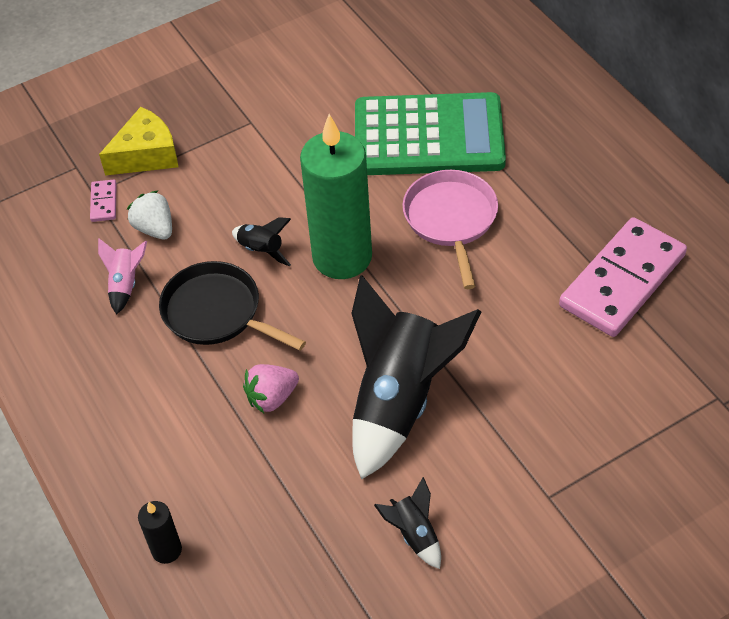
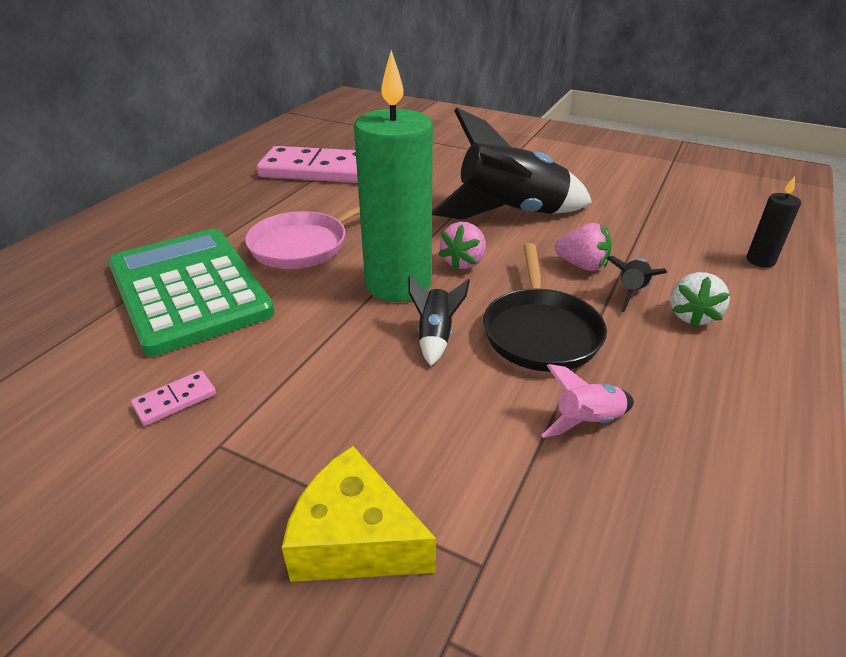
camera: 125 degrees left, 15 degrees down
(103, 202) = (489, 535): pink domino -> pink domino (175, 400)
(155, 229) = (483, 442): white strawberry -> white strawberry (692, 316)
(341, 315) = (463, 262): none -> pink strawberry
(414, 534) = (595, 183): black rocket -> black rocket (631, 292)

